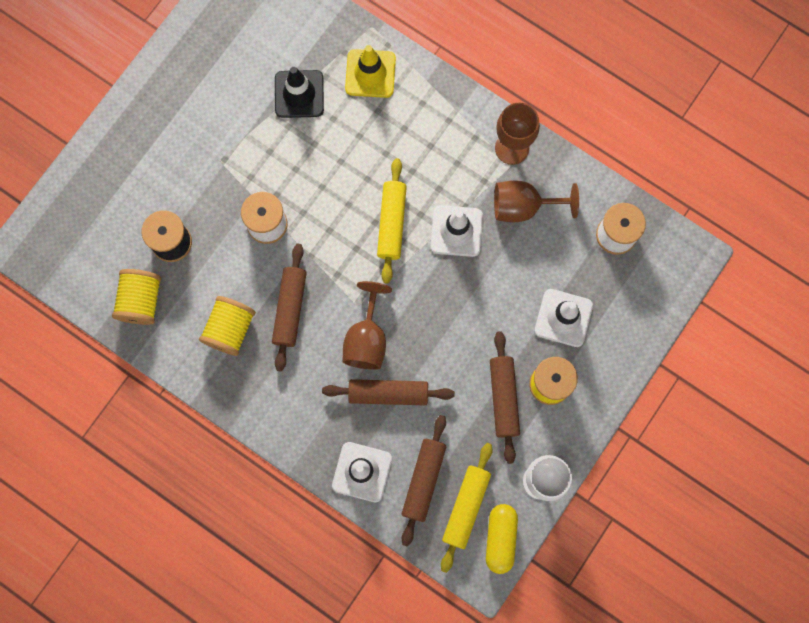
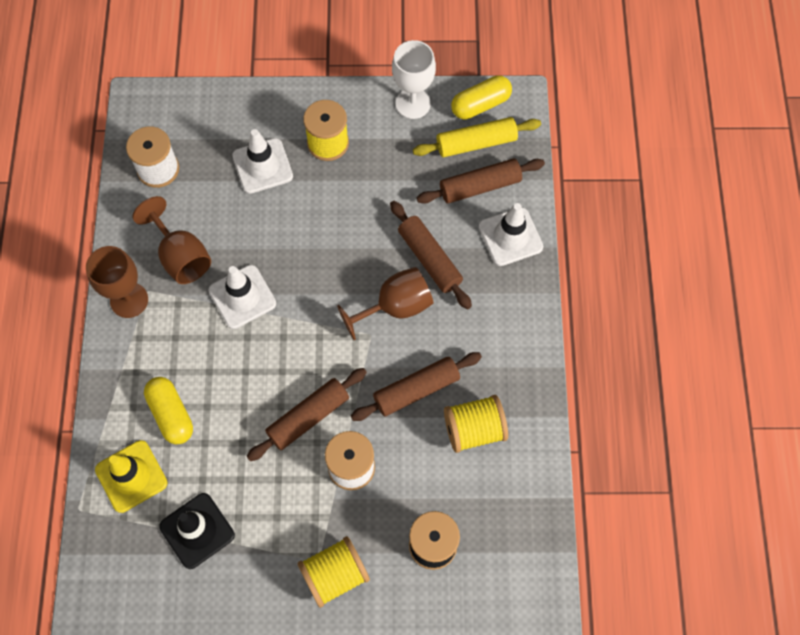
camera: 125 degrees left, 10 degrees down
(141, 301) = (509, 531): yellow spool -> yellow spool (335, 575)
(392, 223) = (272, 356): yellow rolling pin -> none
(397, 126) = (171, 414): none -> yellow capsule
(504, 398) = (365, 169): brown rolling pin -> brown rolling pin (308, 417)

